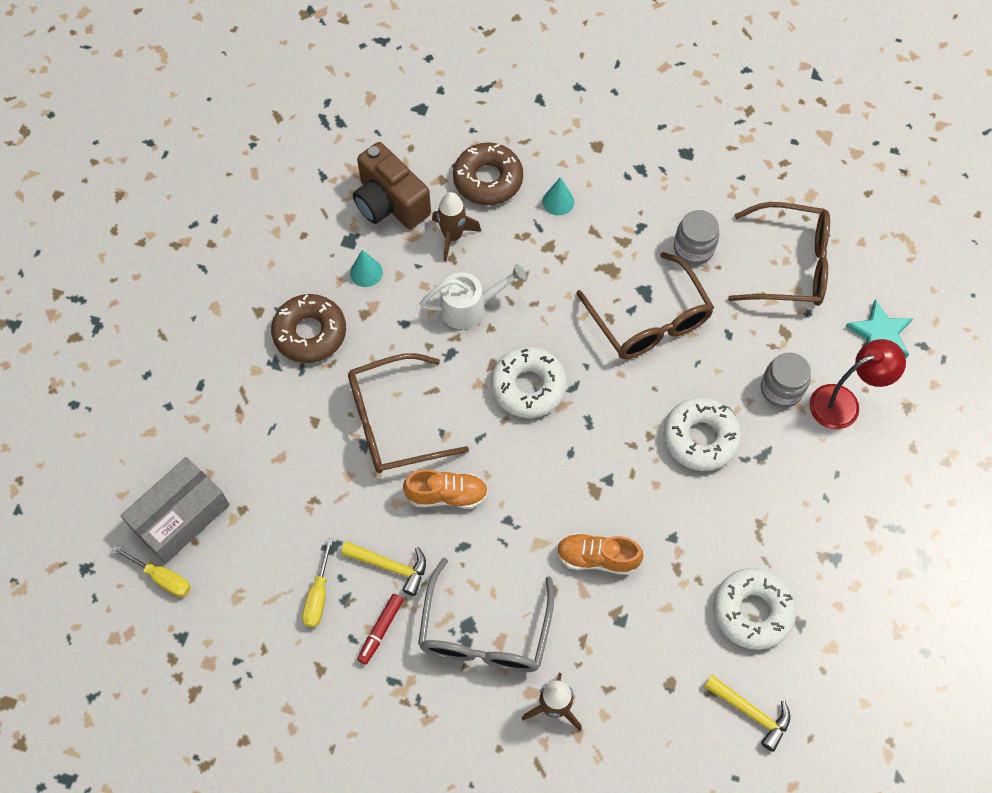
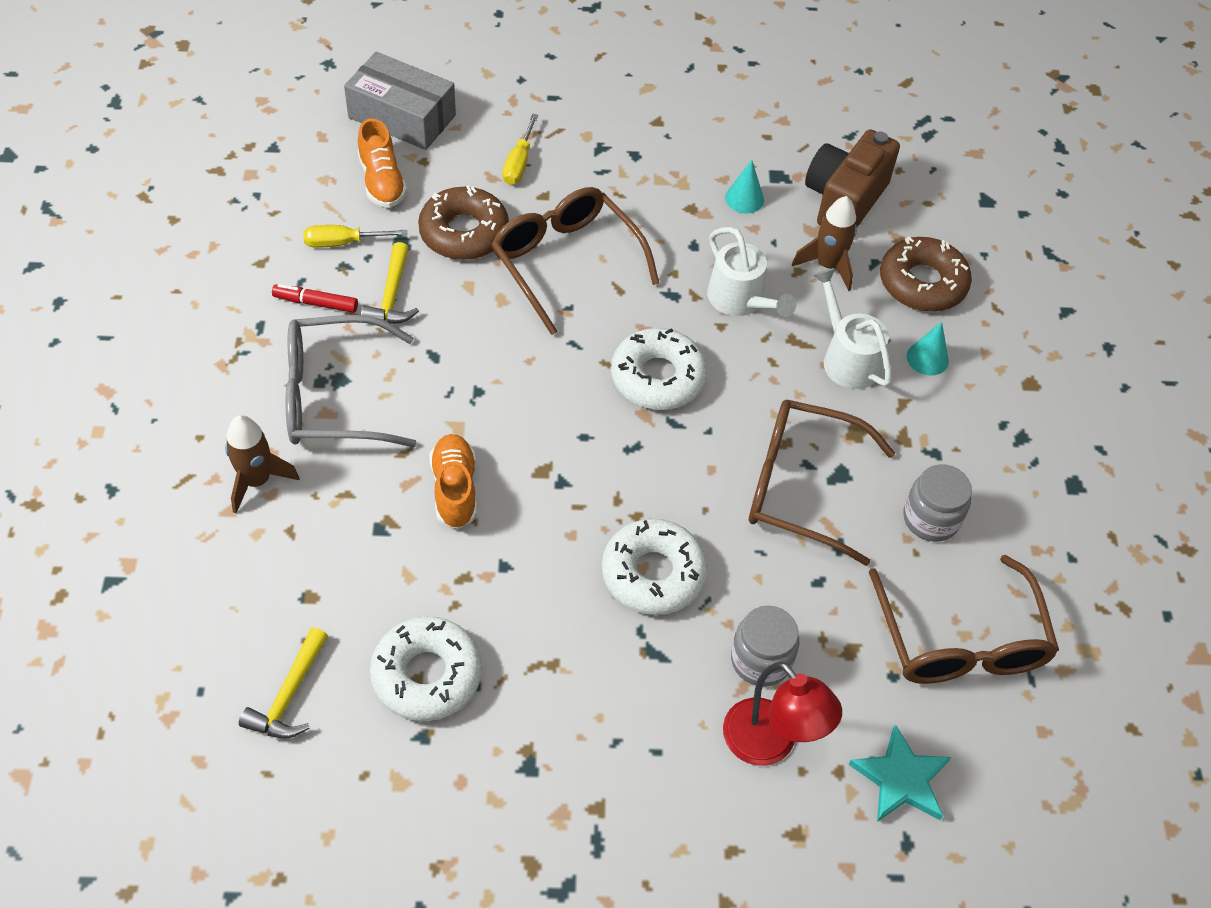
camera: 70 degrees right, 10 degrees down
(162, 578) = (332, 119): yellow screwdriver -> yellow screwdriver (519, 164)
(310, 333) = (648, 168): brown donut -> brown donut (464, 232)
(447, 495) = (492, 328): orange shoe -> orange shoe (382, 181)
(543, 253) = (846, 358): none -> white watering can
(649, 320) = (800, 487): brown glasses -> brown glasses turned 60 degrees clockwise

